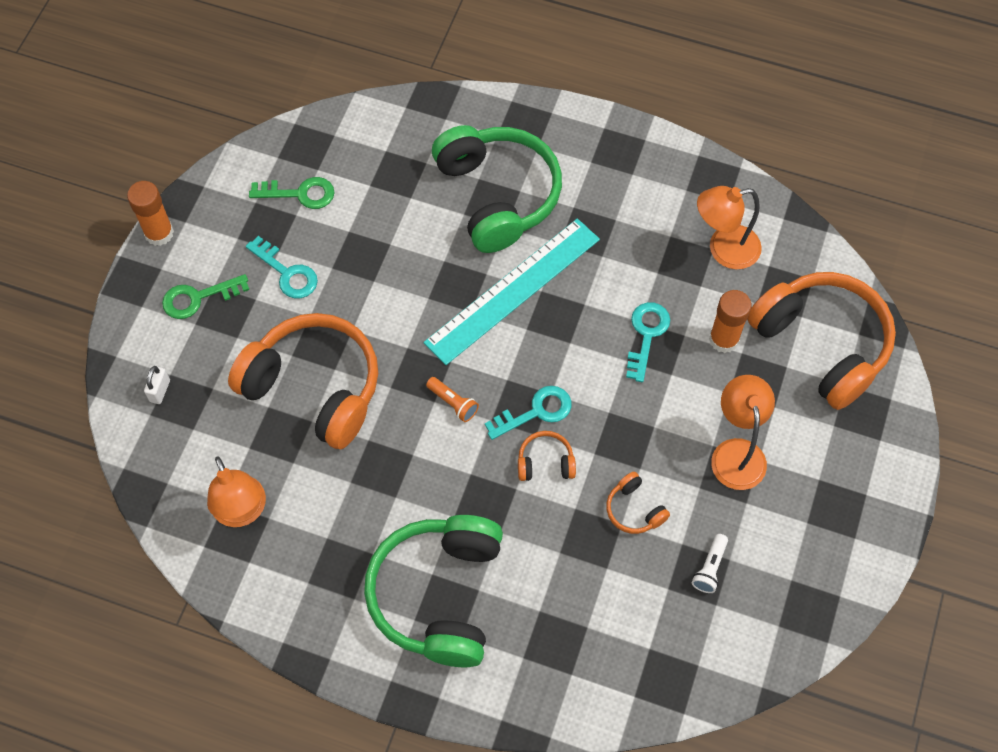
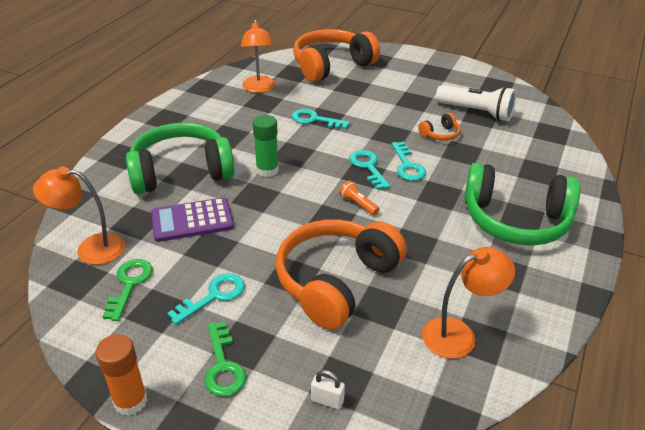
camera: 85 degrees left, 25 degrees down
(405, 228) = (192, 220): none -> purple calculator
(453, 403) = (358, 204): orange flashlight -> orange flashlight turned 90 degrees counterclockwise
(513, 290) = (267, 170): turquoise ruler -> green glue stick
(545, 462) = (407, 166): orange headphones -> turquoise key
(710, 568) = (476, 112): white flashlight -> white flashlight, size x2.09
(723, 339) = (323, 94): orange glue stick -> none
(736, 452) = (400, 97): orange lamp -> orange lamp (91, 248)

